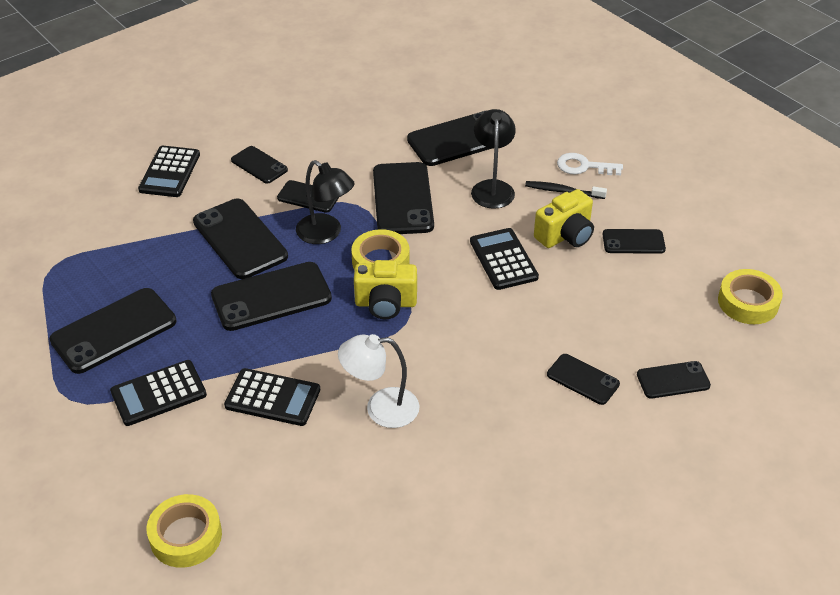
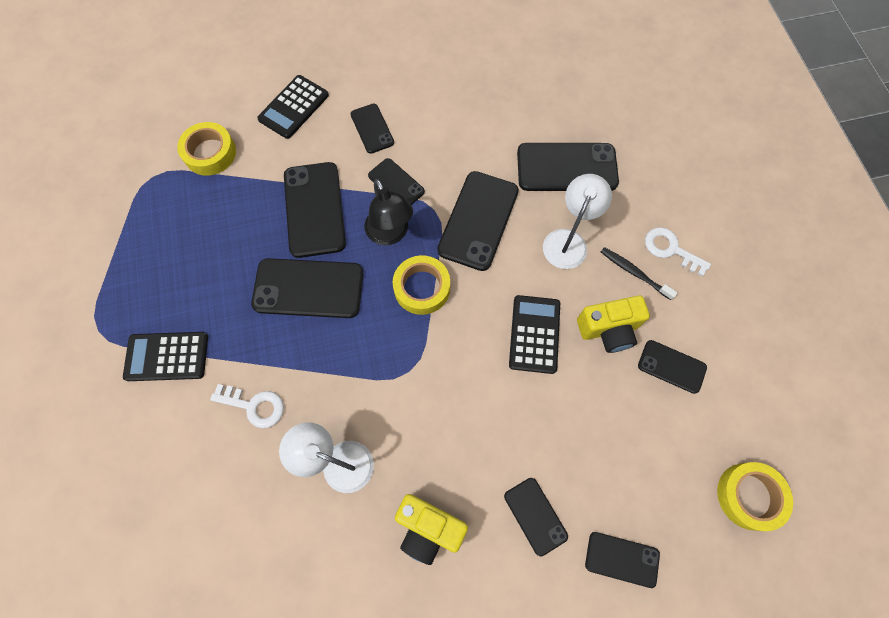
camera: 25 degrees right, 25 degrees up
(114, 331) = (165, 270): black phone -> none
(186, 536) = (114, 525): yellow tape -> yellow tape (210, 153)
(272, 398) = (254, 405): black calculator -> white key
(385, 304) = (402, 340): yellow camera -> yellow camera (428, 528)
(492, 188) = (568, 240): black lamp -> white lamp

